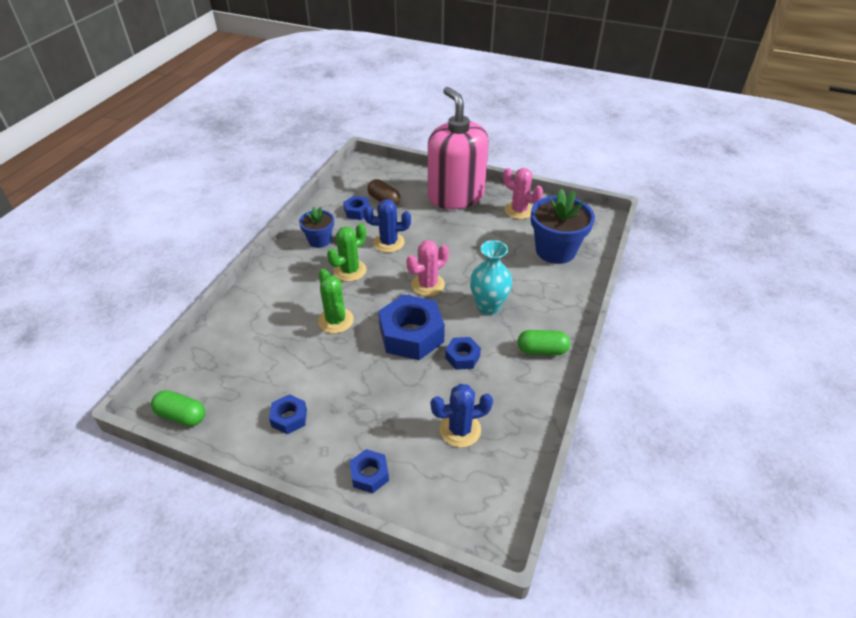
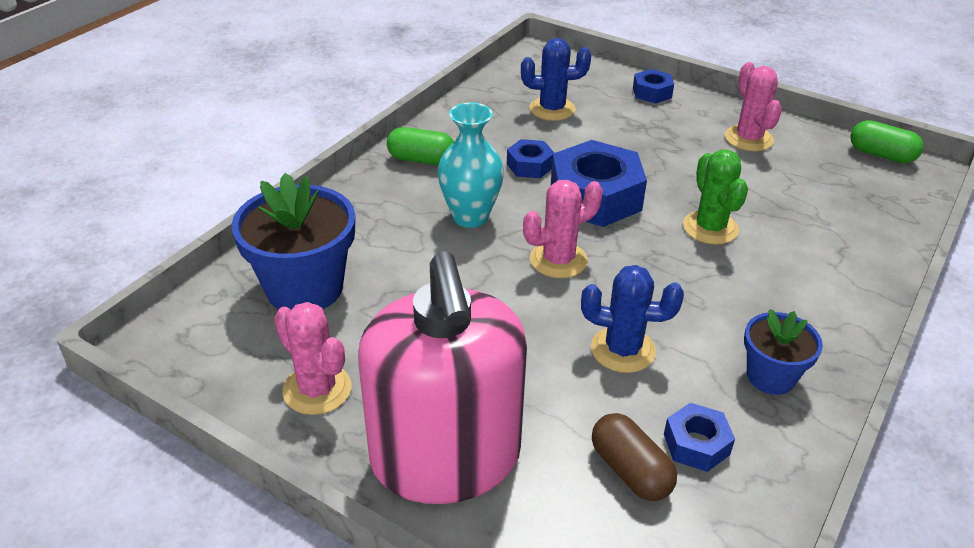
camera: 170 degrees left, 5 degrees down
(289, 418) = (748, 139): blue nut -> pink cactus
(350, 270) = (697, 302): green cactus -> none

